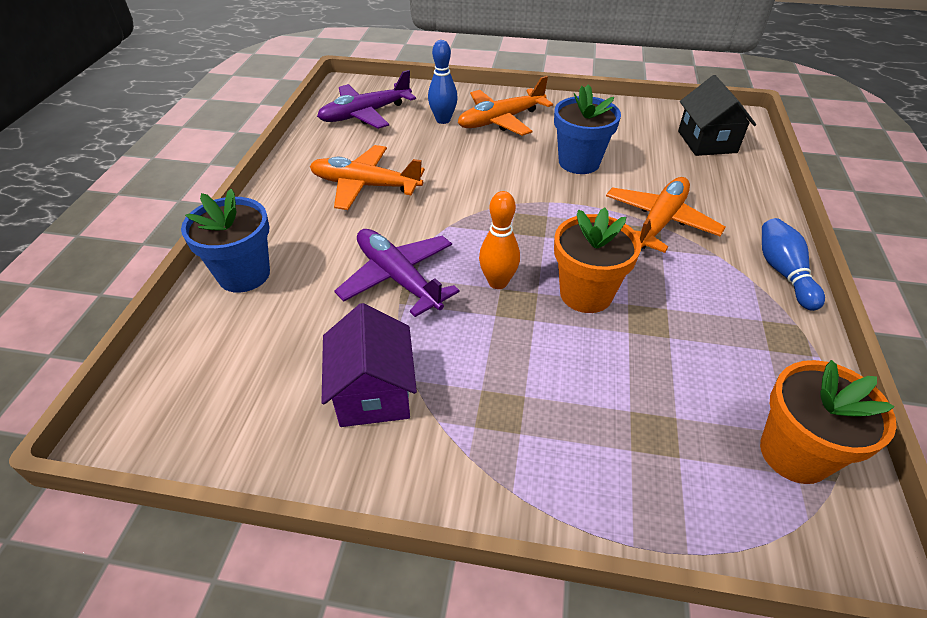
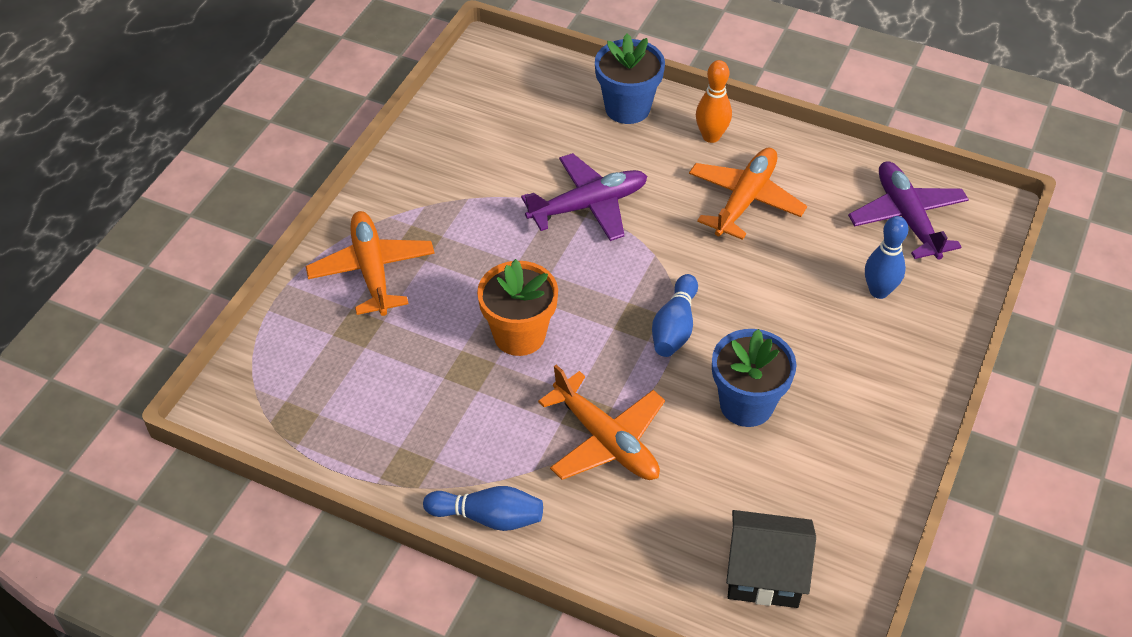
camera: 105 degrees right, 5 degrees up
(373, 392) = (466, 174): purple house -> none
(498, 282) = (558, 274): orange bowling pin -> orange bowling pin (711, 136)
(501, 120) = (867, 351): orange plane -> orange plane (372, 270)
(525, 204) = (674, 327): none -> blue bowling pin
(794, 453) = (302, 408): orange flower pot -> none

